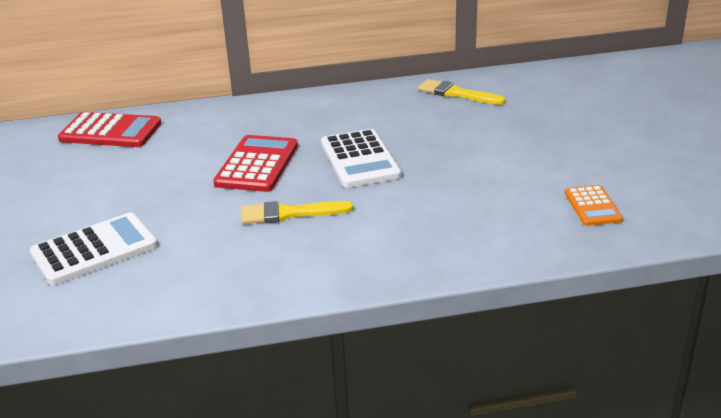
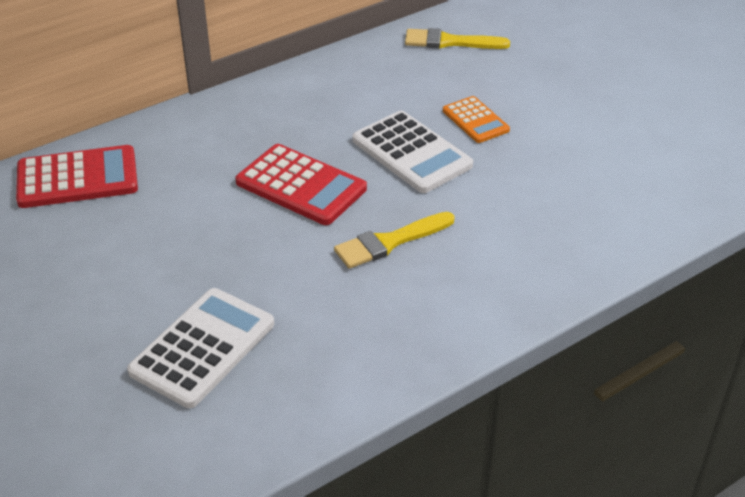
camera: 25 degrees left, 10 degrees up
(257, 165) = (301, 186): red calculator -> red calculator turned 135 degrees clockwise
(592, 206) = (685, 159): orange calculator -> orange calculator (475, 120)

